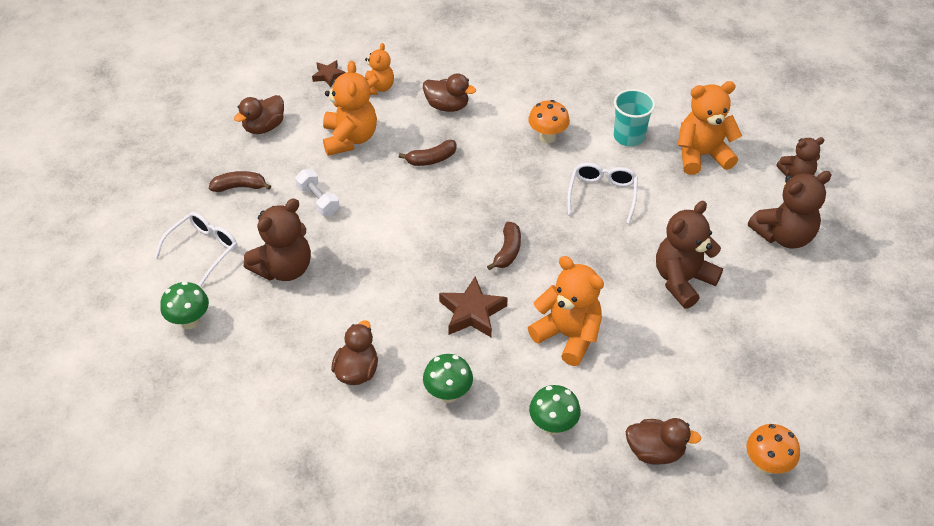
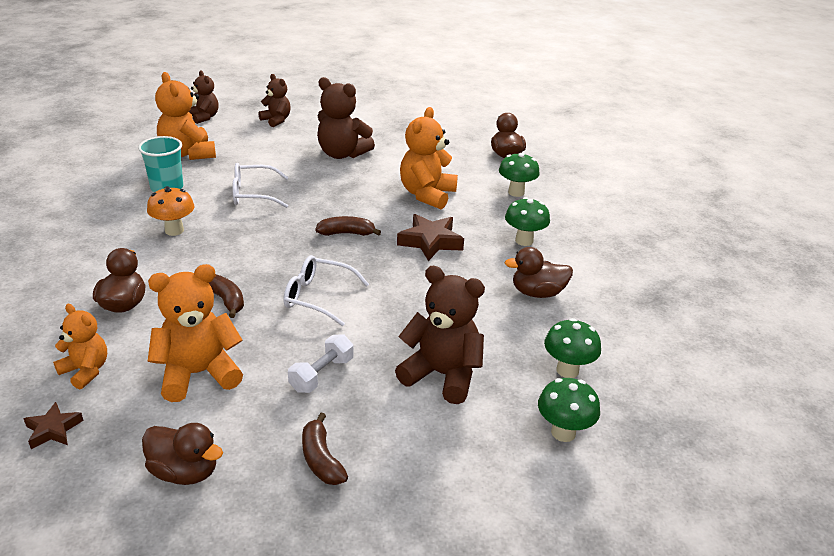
camera: 110 degrees left, 15 degrees down
(204, 249) = (449, 459): white glasses -> white glasses (317, 297)
(248, 351) = (567, 370): none -> green mushroom
(378, 88) = (86, 371): orange teddy bear -> orange teddy bear turned 45 degrees clockwise
(766, 465) = (486, 121): orange mushroom -> none
(783, 235) = (276, 120): brown teddy bear -> brown teddy bear, size x0.61

